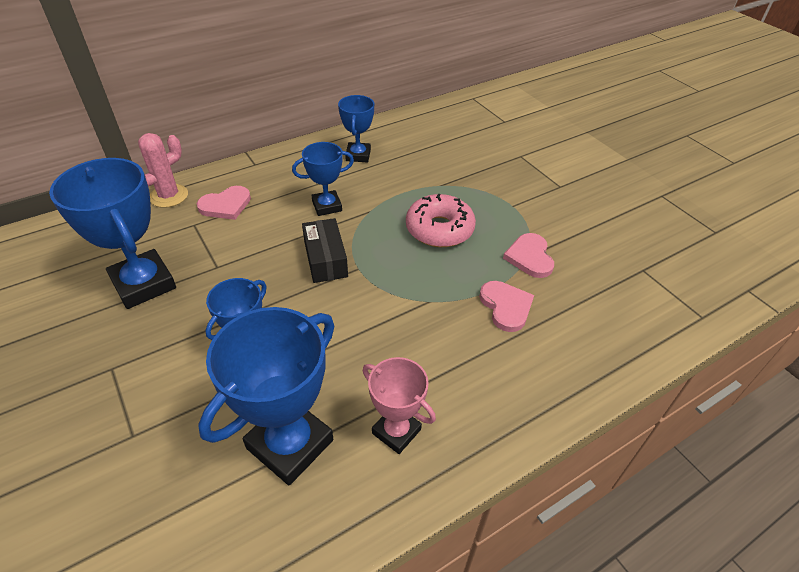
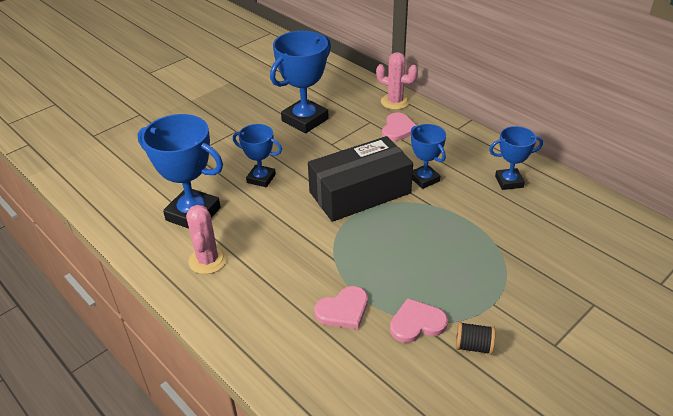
camera: 80 degrees right, 5 degrees down
(226, 205) = (398, 129): pink heart -> pink heart turned 120 degrees counterclockwise
(325, 259) = (360, 192): black box -> black box, size x1.81
(396, 431) = (208, 260): pink trophy -> pink cactus
(439, 229) = (428, 253): pink donut -> none
(559, 229) = (473, 346): none -> black spool

